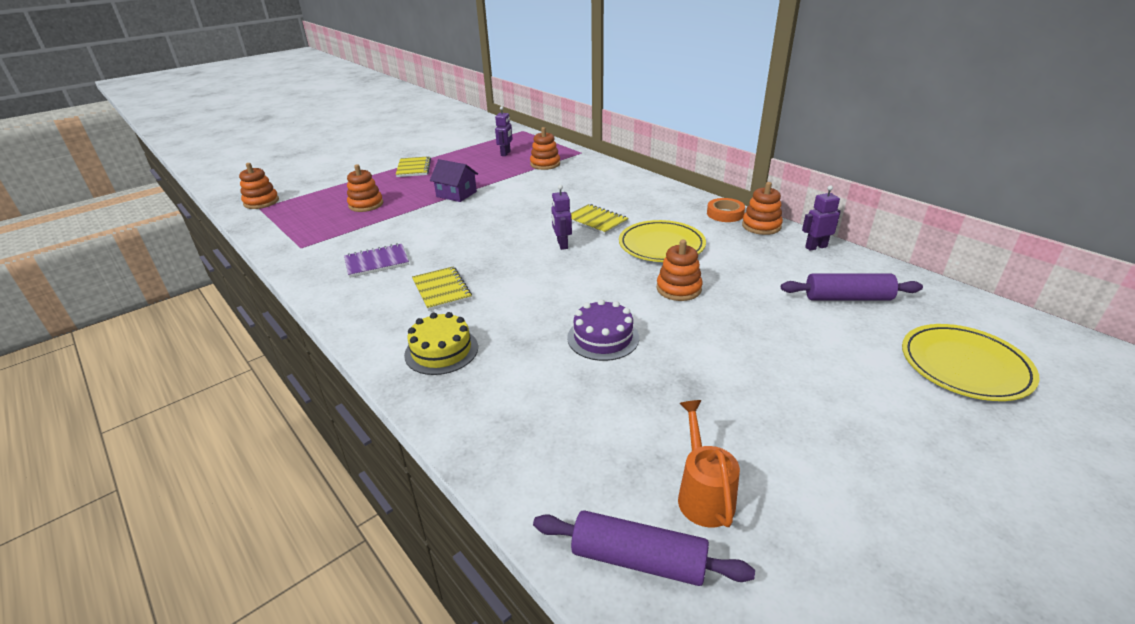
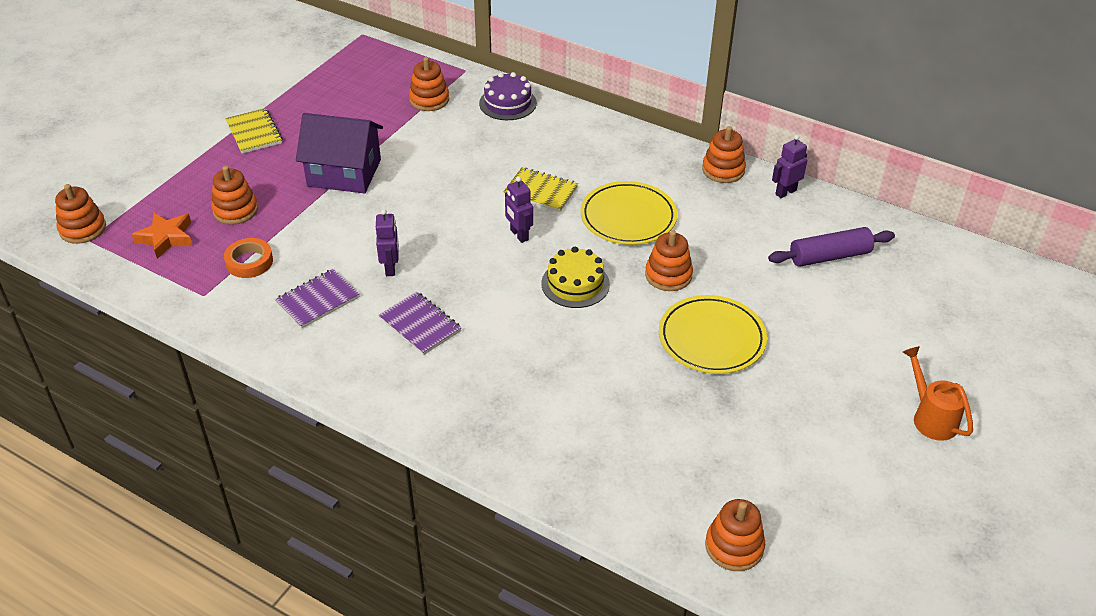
camera: 20 degrees left, 10 degrees up
(307, 213) = (166, 238): none -> orange star
(441, 290) = (420, 325): yellow notebook -> purple notebook
(441, 351) = (468, 400): yellow cake -> yellow cake (575, 284)
(456, 194) = (344, 173): purple house -> purple house, size x1.55
(505, 153) = (365, 85): purple robot -> purple robot (391, 268)
(603, 337) = (619, 351): purple cake -> purple cake (507, 103)
(638, 559) = (734, 546): purple rolling pin -> orange stacking toy
(703, 494) = (763, 484): orange watering can -> orange watering can (931, 417)
(725, 214) = (679, 156): orange tape -> orange tape (249, 262)
(964, 366) = (938, 316): yellow plate -> yellow plate (711, 338)

